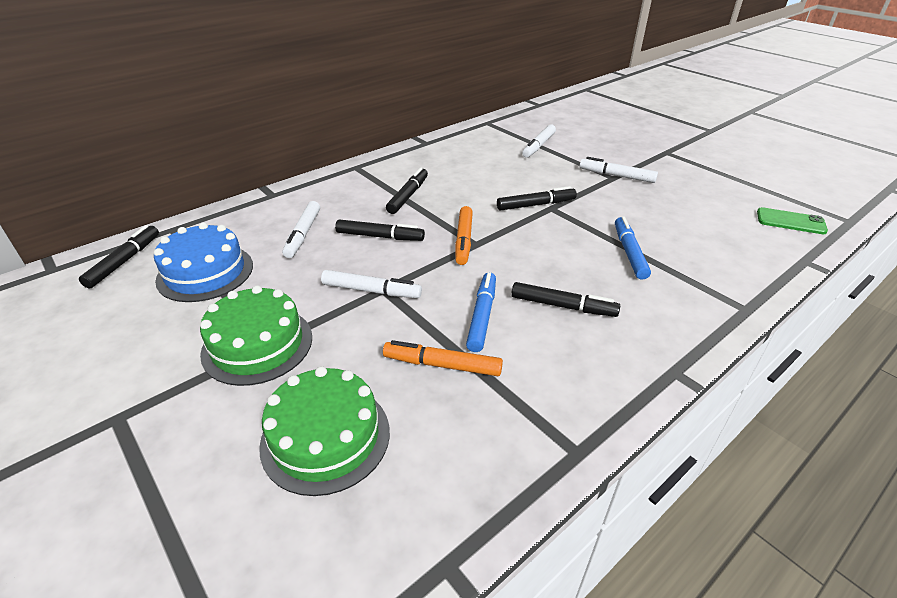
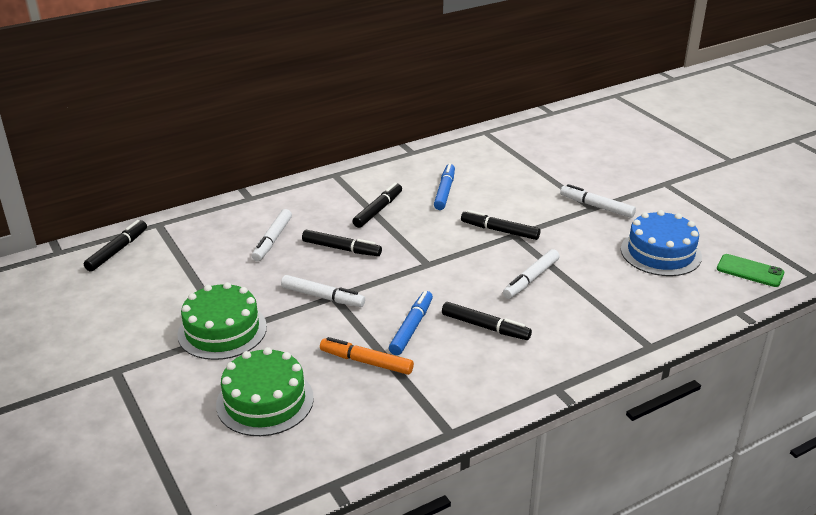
camera: 10 degrees right, 5 degrees down
(205, 272) = (184, 267): blue cake -> blue cake (660, 253)
(463, 240) = (417, 259): orange marker -> none
(536, 205) = (500, 231): black marker -> black marker turned 150 degrees counterclockwise
(538, 146) = (529, 165): white marker -> white marker (531, 279)
(629, 252) = (569, 286): blue marker -> blue marker (445, 191)

